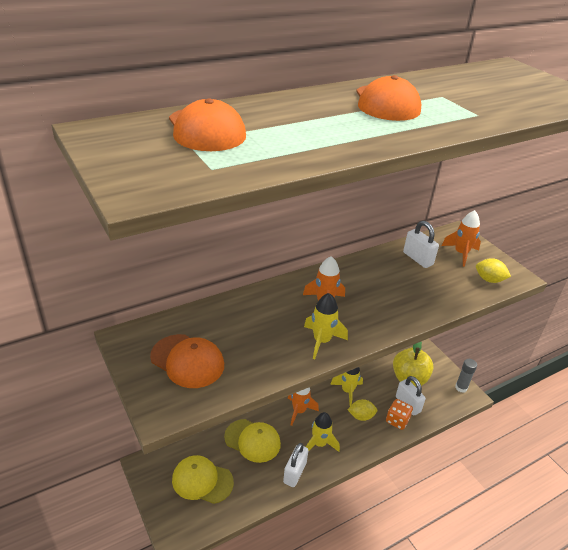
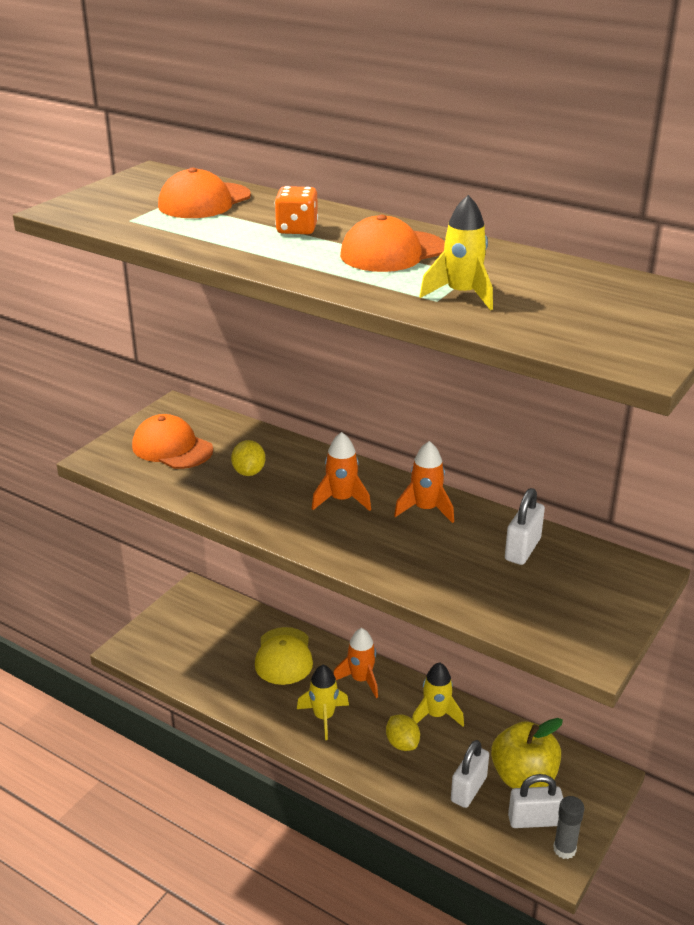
camera: 65 degrees right, 5 degrees down
(187, 361) = (172, 448): orange cap -> orange cap turned 120 degrees clockwise
(202, 481) = (202, 639): yellow cap -> none
(294, 473) = (264, 709): white padlock -> white padlock (533, 820)
(322, 341) = (271, 516): yellow rocket -> yellow rocket (462, 295)
(397, 420) = (427, 785): orange dice -> orange dice (297, 229)
(461, 253) = (587, 587): orange rocket -> orange rocket (425, 509)
(489, 280) = (547, 627): yellow lemon -> yellow lemon (249, 472)

